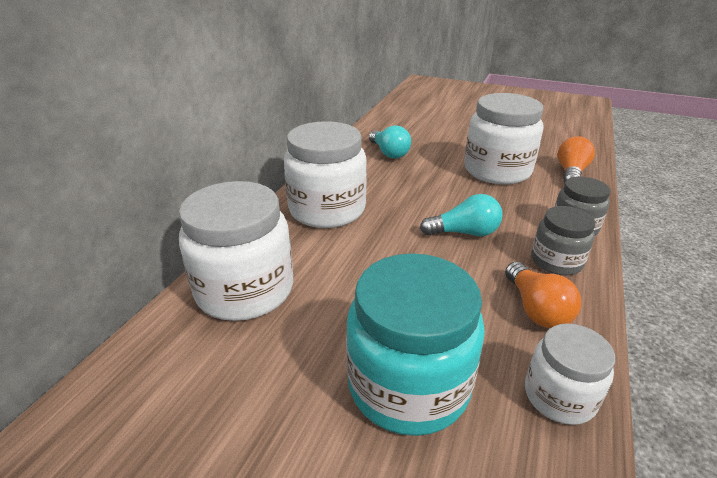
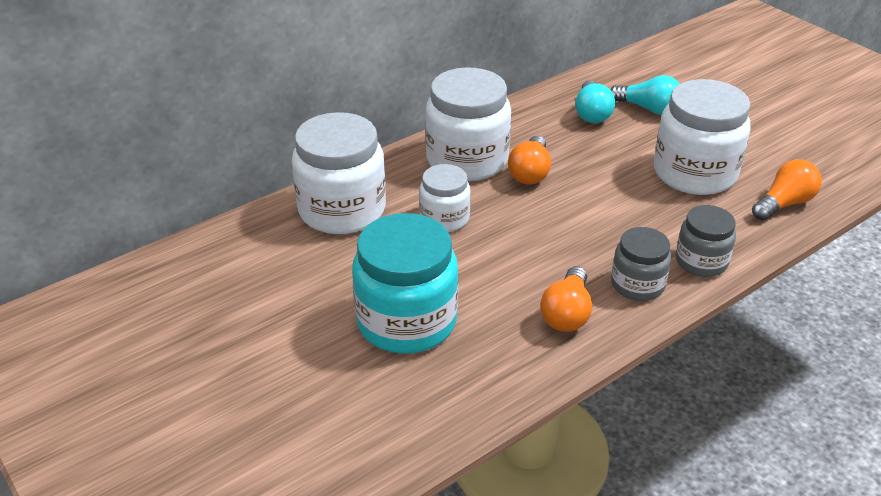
camera: 30 degrees right, 5 degrees up
(386, 204) = (530, 172): none -> orange light bulb
(464, 233) = (577, 227): turquoise light bulb -> turquoise light bulb (648, 108)
(559, 396) = (510, 373): white jar -> white jar (444, 218)

